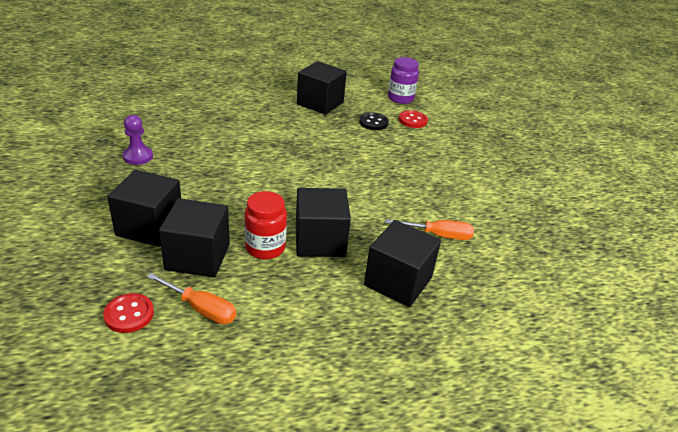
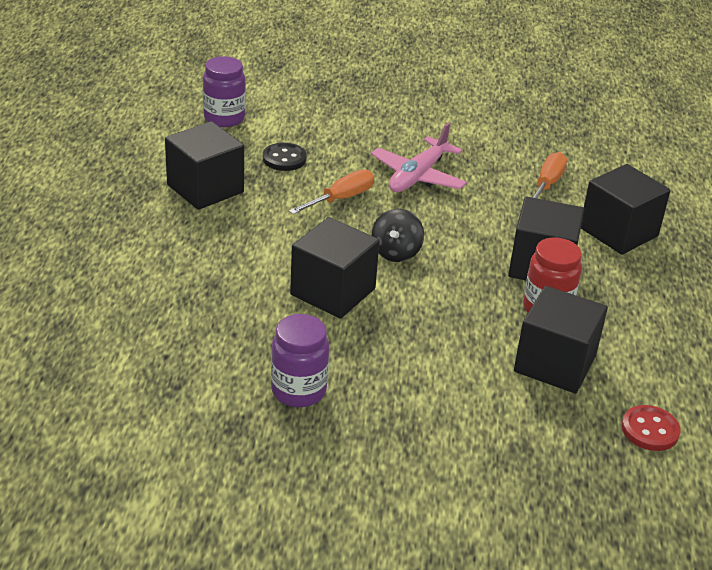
camera: 70 degrees left, 0 degrees up
(138, 156) = (298, 391): purple pawn -> purple jar
(150, 227) = (485, 397): black cube -> black cube (333, 292)
(202, 309) = (646, 373): orange screwdriver -> orange screwdriver (341, 198)
(296, 174) = (396, 252): none -> black spinning top
(396, 173) = (418, 176): none -> pink plane
(412, 120) = (291, 127): red button -> none

